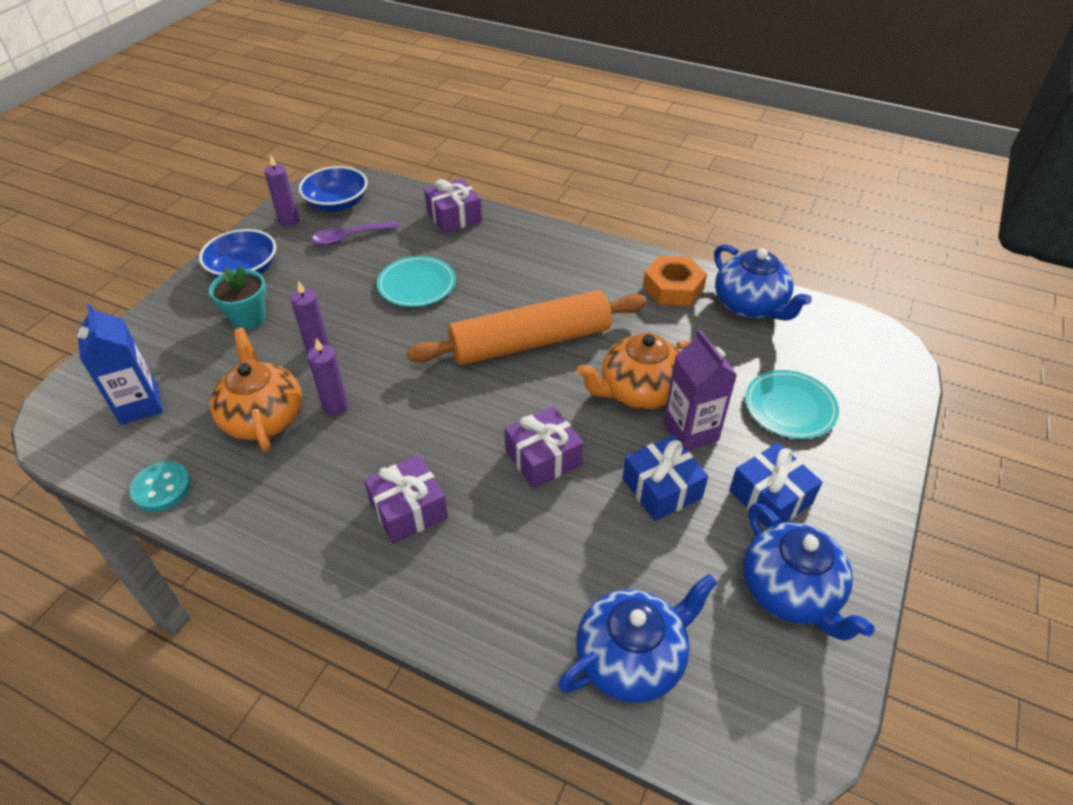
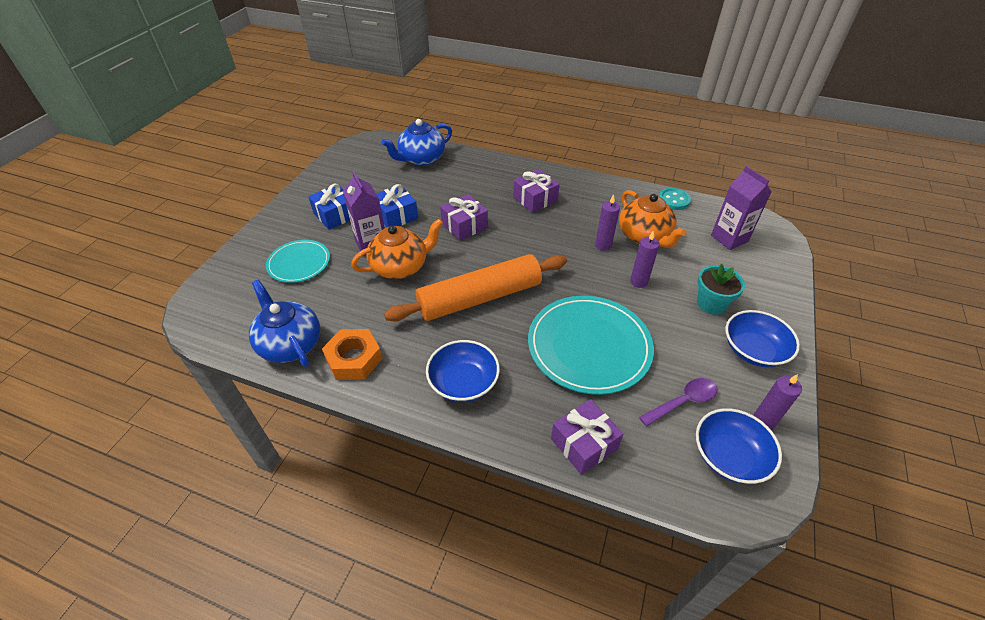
camera: 175 degrees right, 0 degrees up
(139, 405) = (729, 238): blue carton -> purple carton
(417, 284) = (589, 346): turquoise plate -> turquoise plate, size x1.73
(556, 262) = (463, 382): none -> blue bowl
(790, 591) = (342, 181): blue teapot -> none

